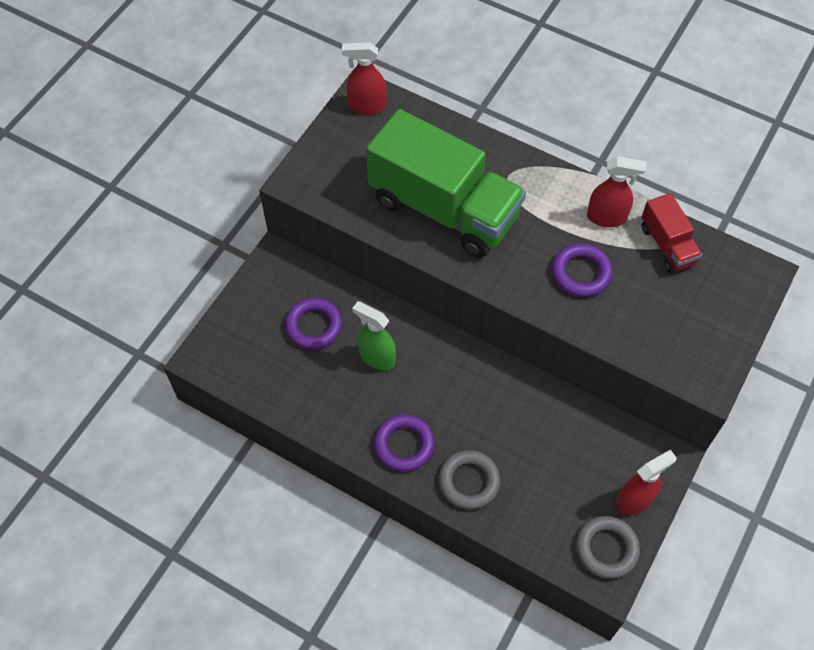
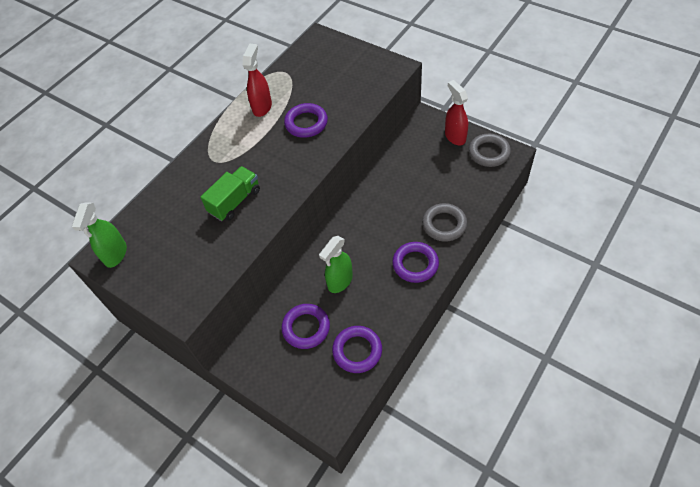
camera: 80 degrees left, 5 degrees down
(283, 382) = (357, 351): none -> purple ring
(366, 106) = (115, 254): red spray bottle -> green spray bottle
(444, 208) = (235, 201): green truck -> green truck, size x0.47
(667, 245) = (290, 78): red truck -> none

